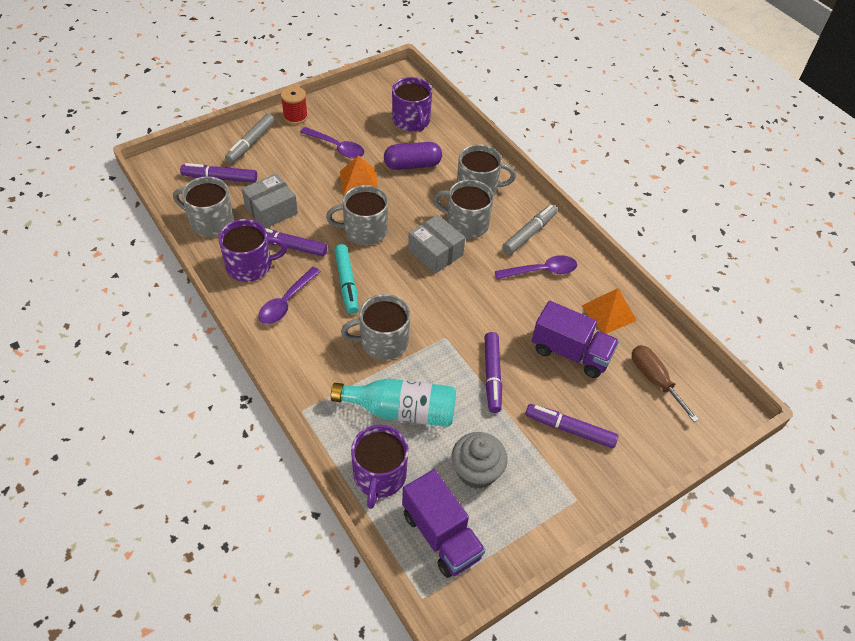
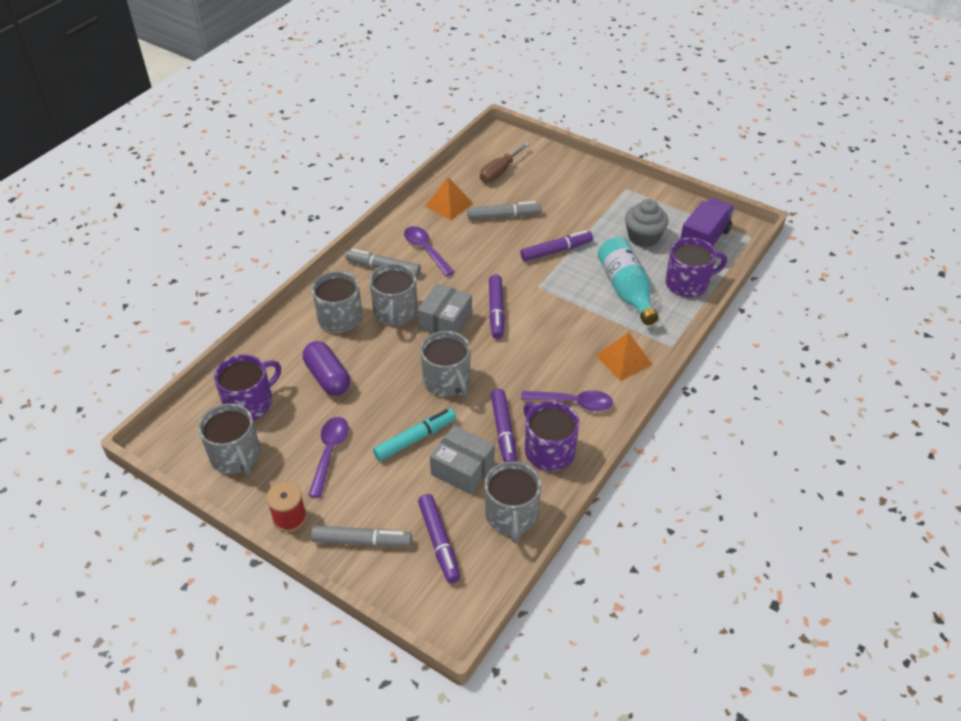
camera: 110 degrees left, 5 degrees down
(347, 283) = (522, 369): turquoise marker -> turquoise marker (415, 438)
(359, 182) = (378, 411): orange pyramid -> orange pyramid (624, 360)
(382, 342) = (570, 322): grey mug -> grey mug (236, 456)
(570, 429) = (574, 202): purple marker -> purple marker (496, 311)
(571, 353) = (503, 216): purple truck -> grey marker

